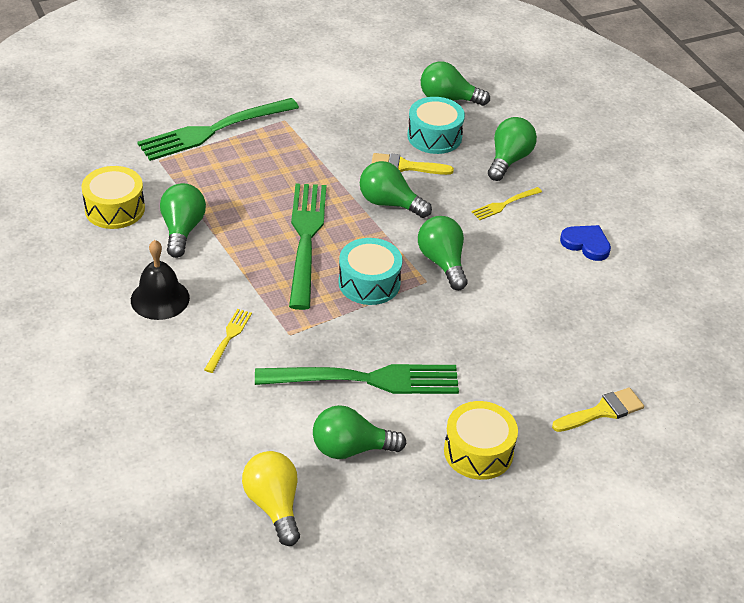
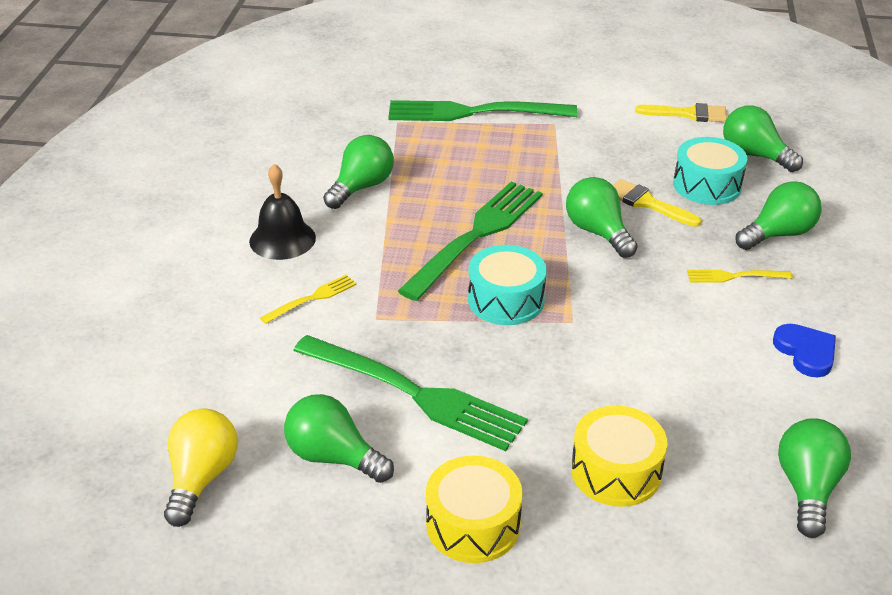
camera: 35 degrees right, 5 degrees down
(115, 209) = (317, 149): yellow drum -> yellow drum (616, 471)
(442, 262) = (607, 309): green light bulb -> green light bulb (807, 488)
(602, 411) = (670, 548): yellow brush -> yellow brush (688, 114)

